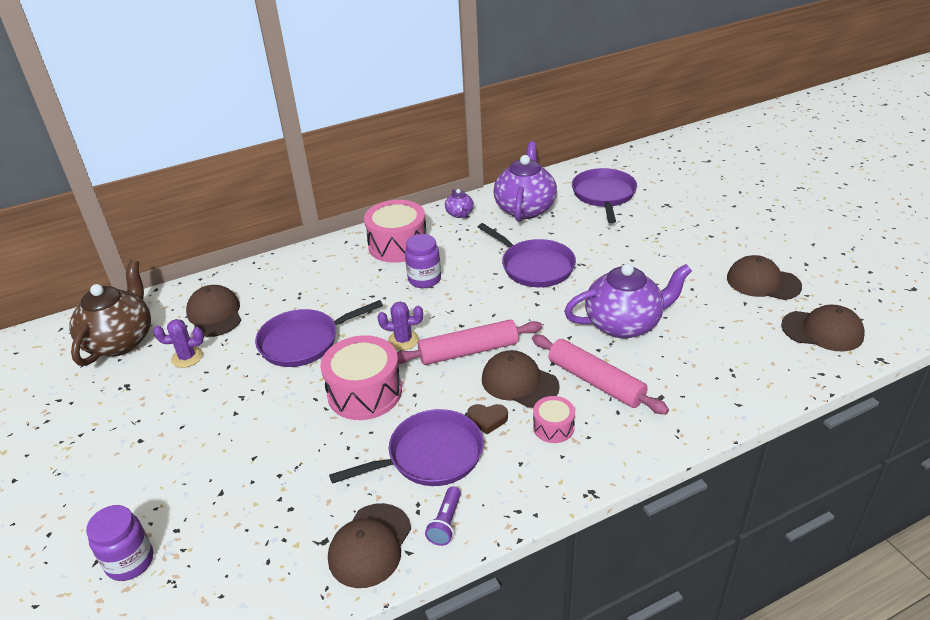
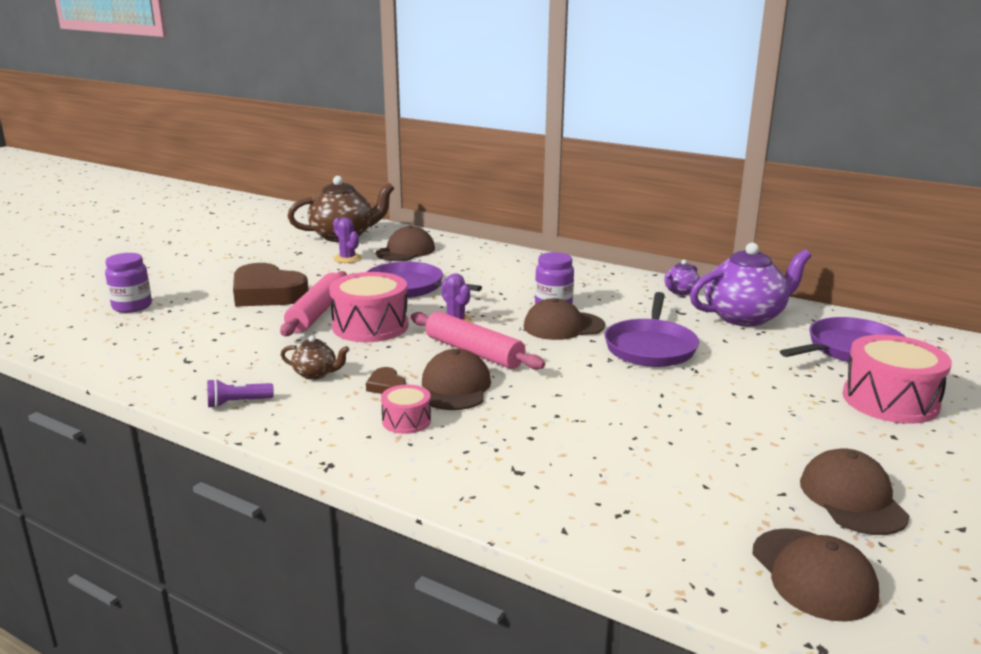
camera: 55 degrees right, 15 degrees down
(215, 440) = (267, 293): none -> brown heart
(370, 545) = (193, 379): brown cap -> brown cap (563, 326)
(398, 245) = (588, 281): pink drum -> pink drum (890, 400)
(430, 455) = (316, 374): purple pan -> brown teapot
(595, 382) = (501, 426): pink rolling pin -> pink rolling pin (317, 313)
(624, 324) = (621, 419): purple teapot -> none

